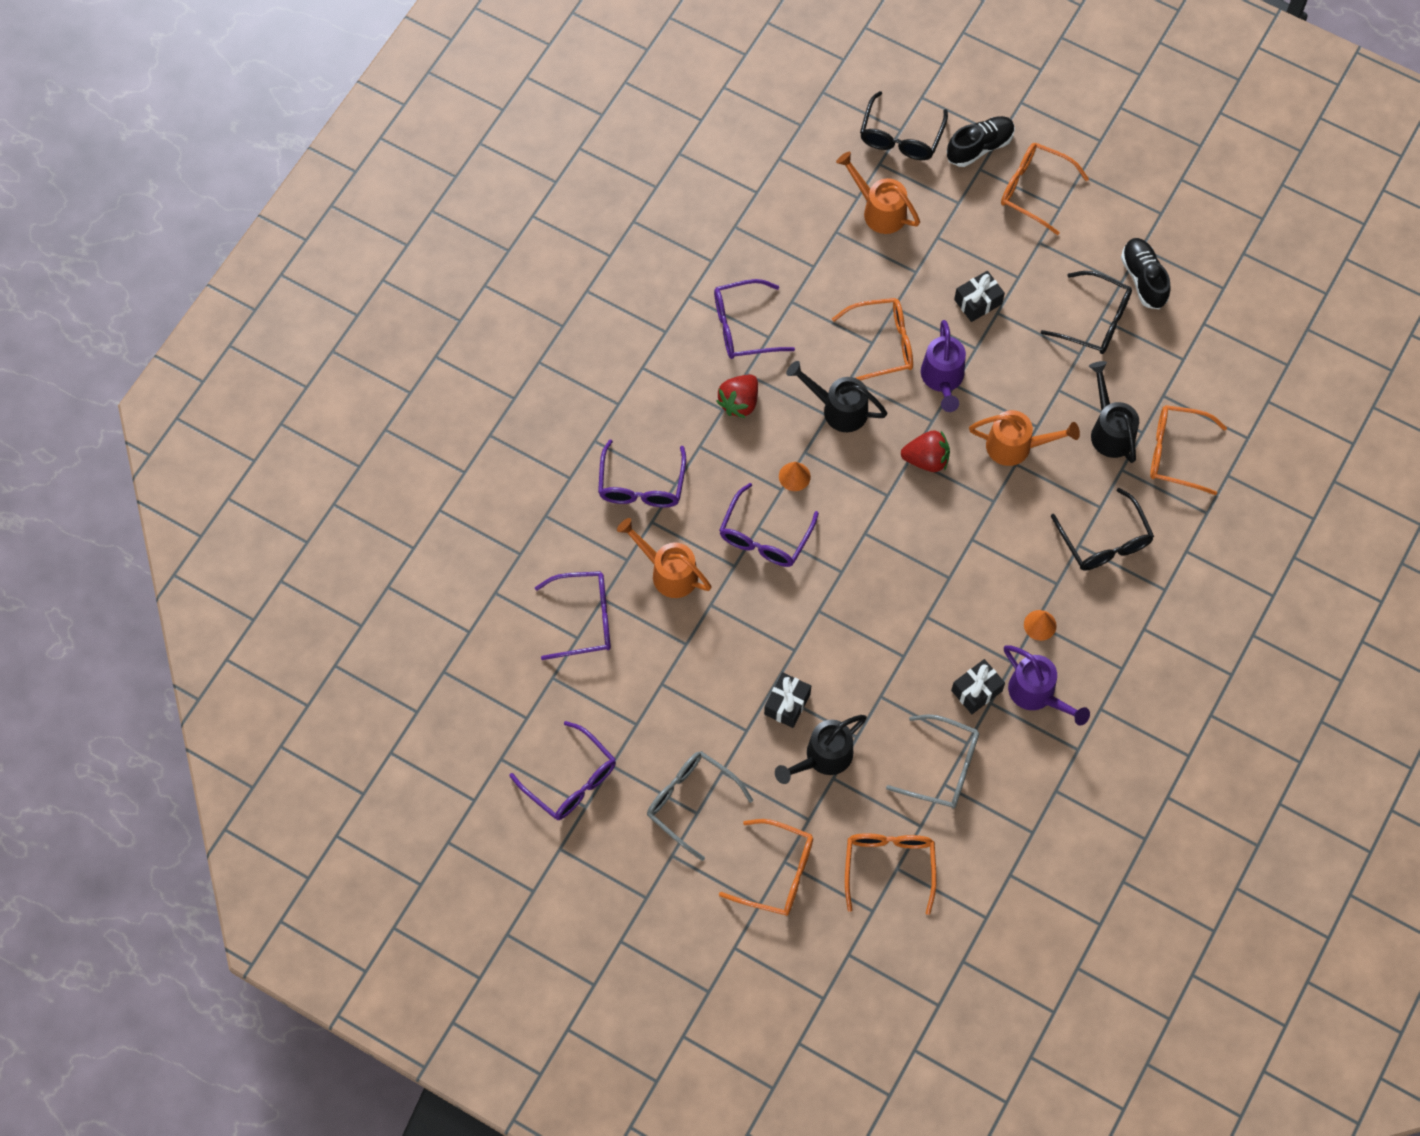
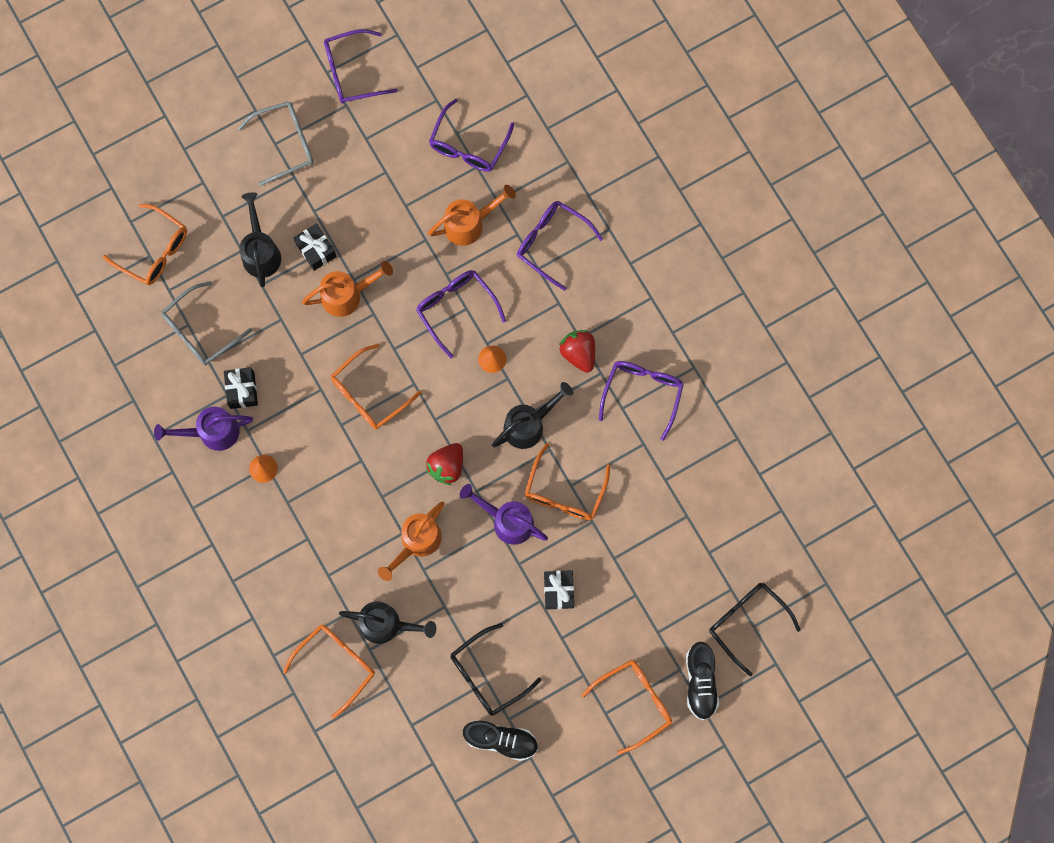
camera: 120 degrees right, 10 degrees up
(776, 873) = (198, 172): orange glasses -> orange glasses (369, 393)
(879, 210) = (687, 562): orange watering can -> orange watering can (347, 295)
(1104, 540) = (299, 560): black glasses -> none

